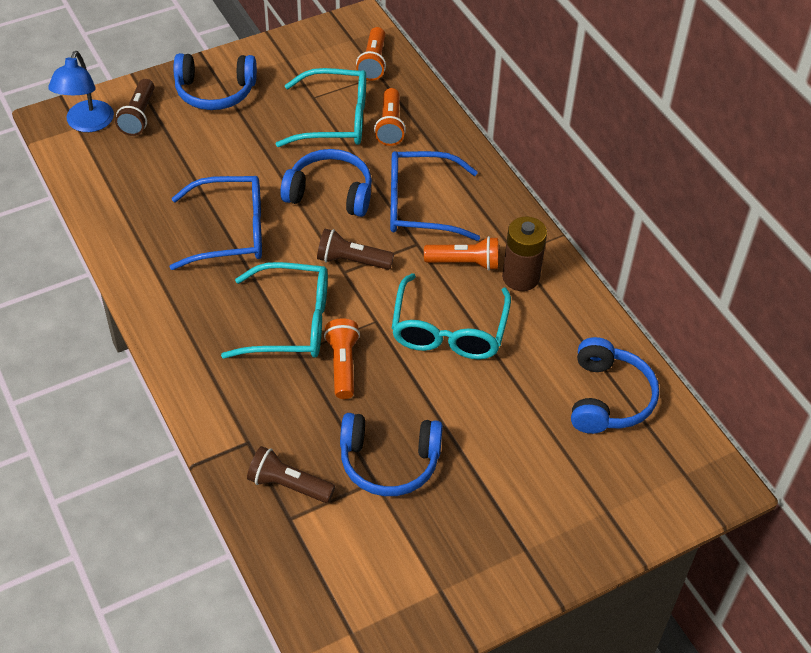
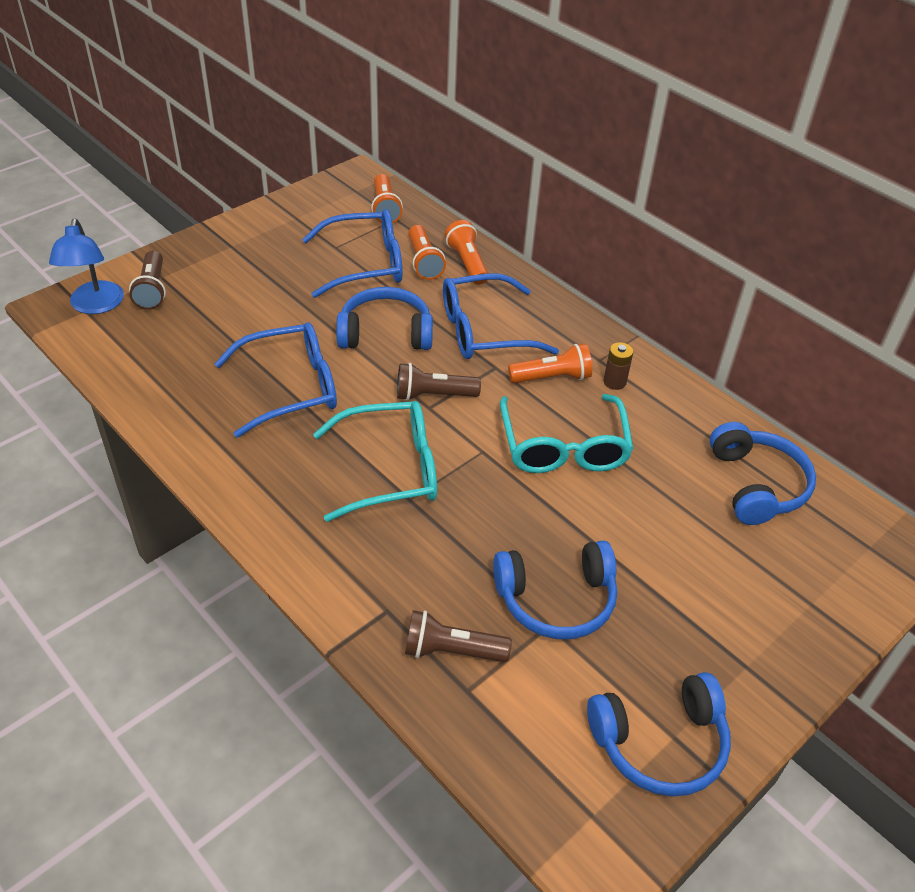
camera: 15 degrees left, 5 degrees down
(215, 91) = (229, 256): blue headphones -> blue headphones (660, 743)
(335, 120) = (365, 264): turquoise glasses -> blue glasses
(343, 365) = (464, 504): orange flashlight -> orange flashlight (467, 263)
(520, 277) = (614, 382): brown battery -> brown battery, size x0.57

